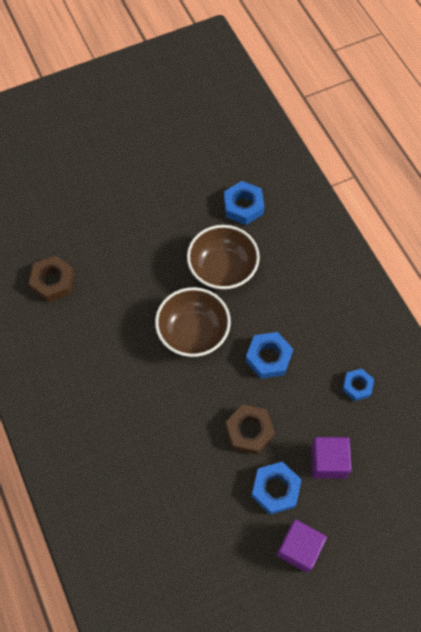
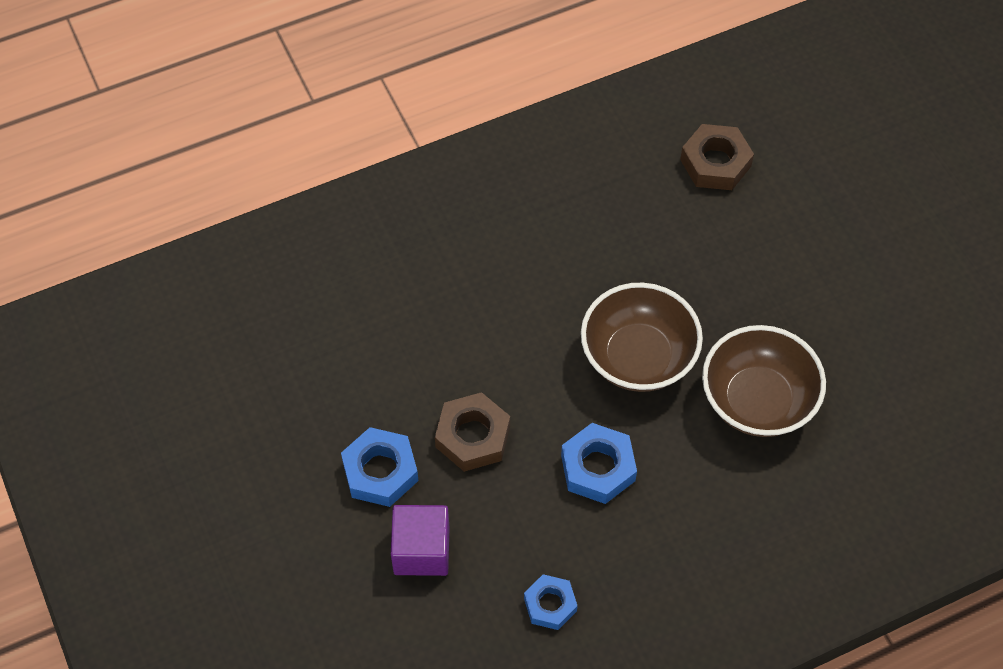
camera: 90 degrees right, 5 degrees down
(243, 206) = (888, 435): blue nut -> none
(299, 548) = (290, 501): purple cube -> none

